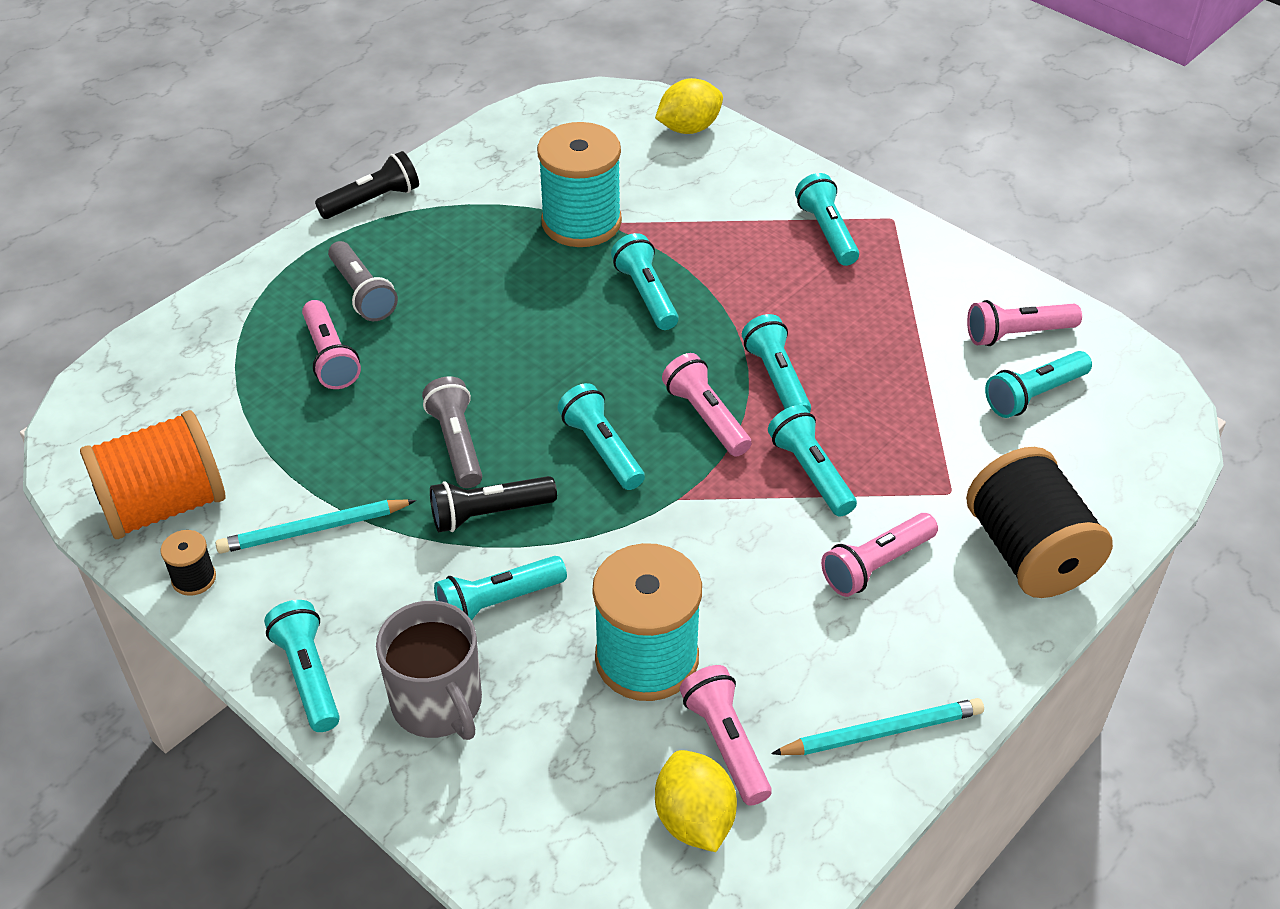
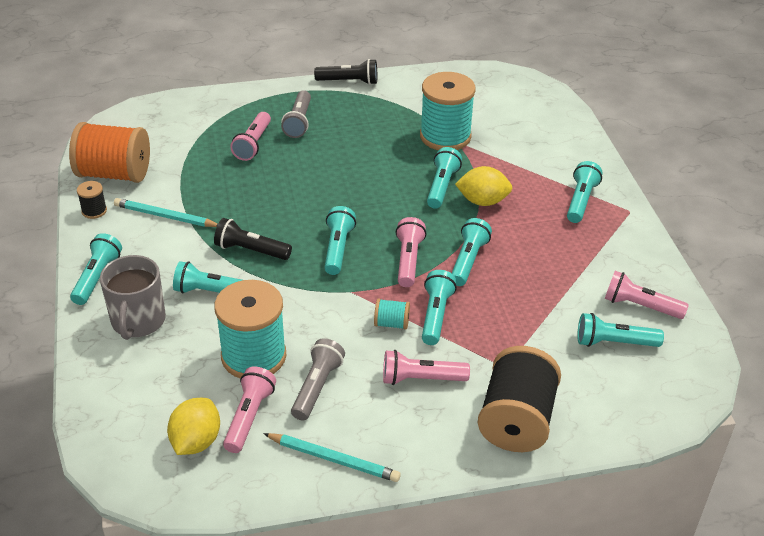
camera: 35 degrees right, 5 degrees down
(457, 444) = (270, 211): grey flashlight -> grey flashlight (317, 387)
(689, 128) = (557, 114): yellow lemon -> yellow lemon (482, 201)
(770, 513) = (391, 323): none -> turquoise spool

